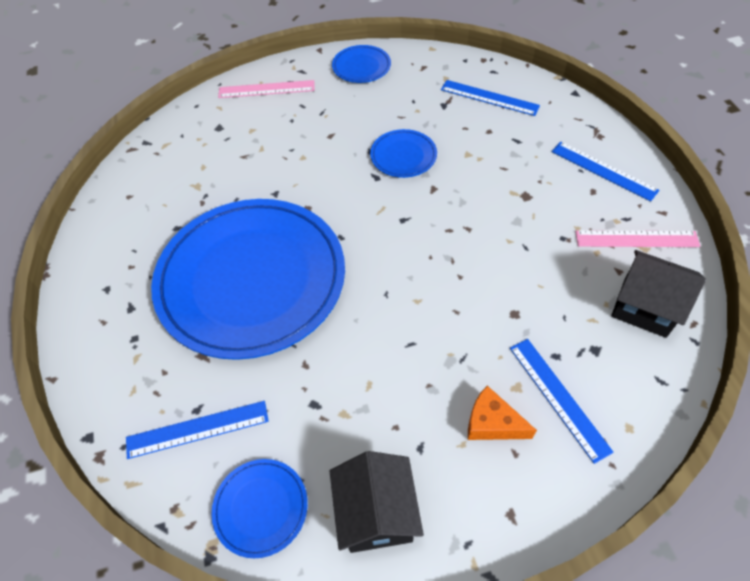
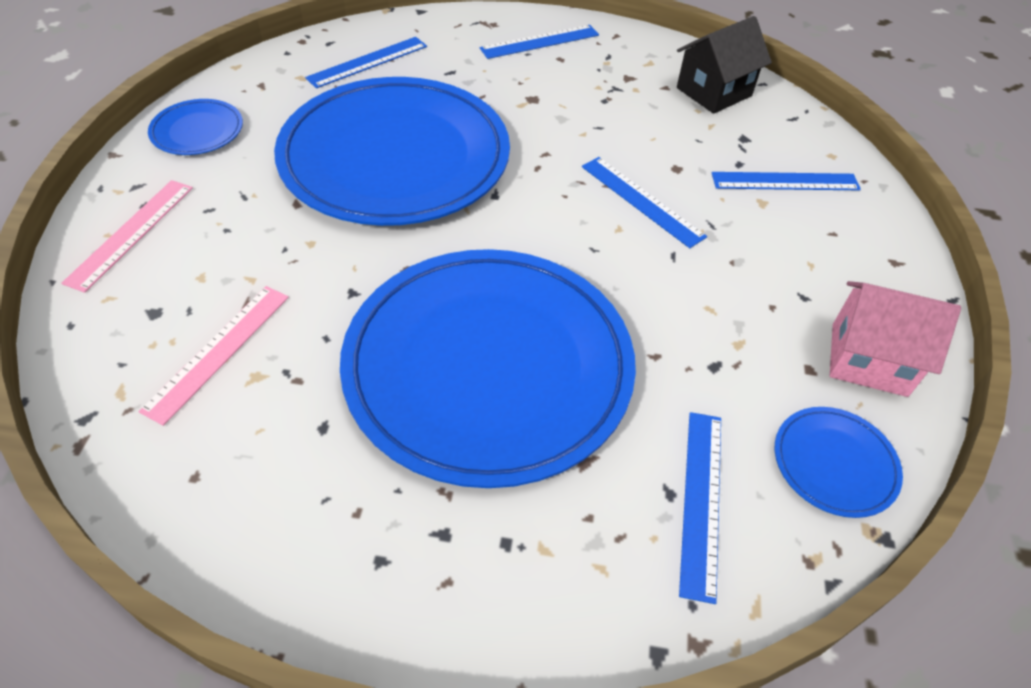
camera: 70 degrees left, 5 degrees down
(376, 513) = (869, 359): black house -> pink house
(403, 156) = (395, 157): blue plate -> blue plate, size x2.49
(458, 304) = (641, 201): none -> blue ruler
(492, 423) = (795, 235): orange cheese -> none
(636, 239) = (636, 62): pink ruler -> pink ruler (218, 351)

